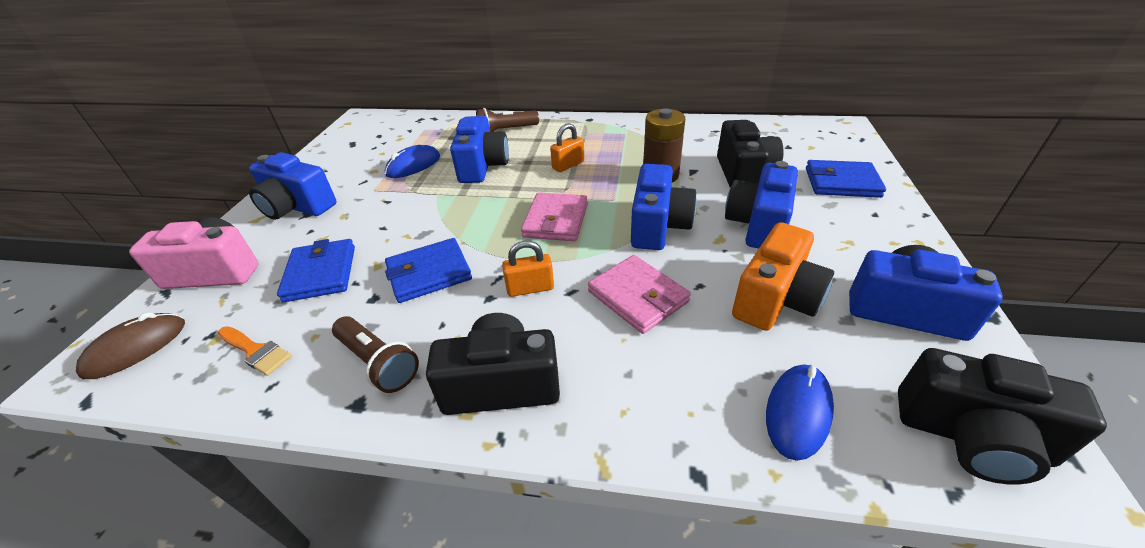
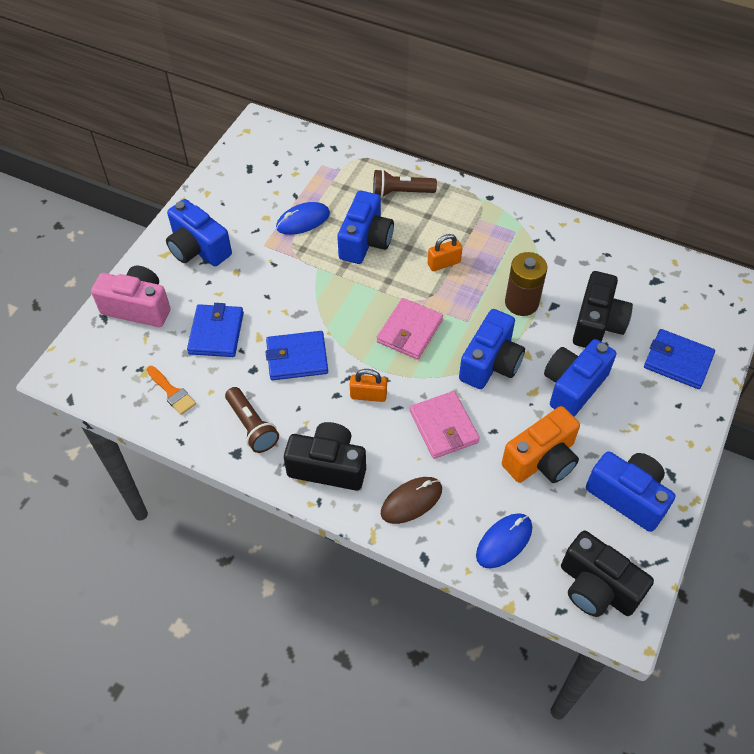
camera: 15 degrees right, 15 degrees up
(136, 348) = (93, 365): brown mouse -> brown mouse (411, 501)

